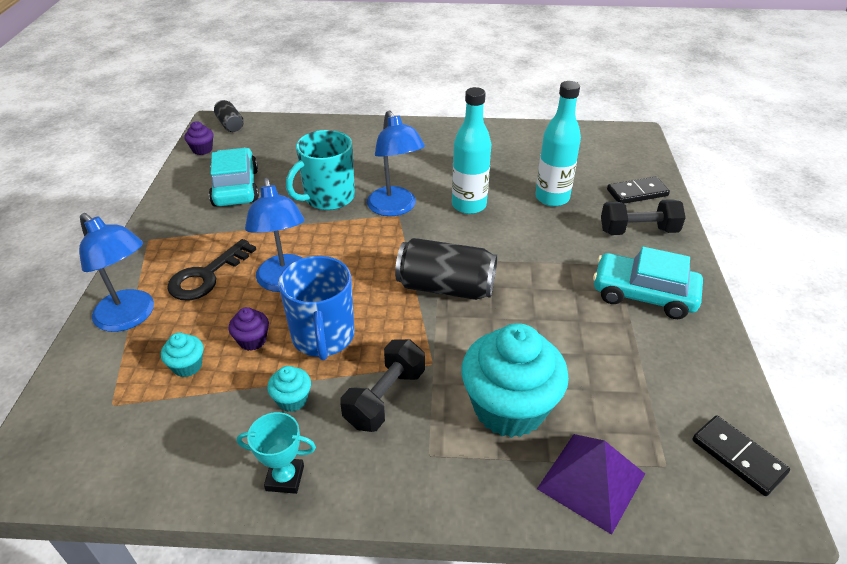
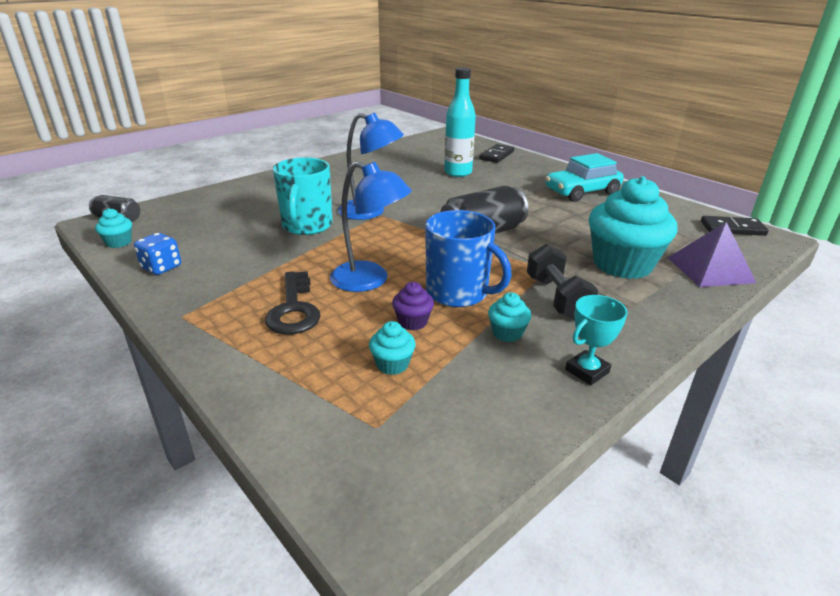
camera: 45 degrees left, 10 degrees down
(131, 317) = (273, 368): blue lamp -> none
(193, 188) = (161, 267): none -> blue dice
(202, 149) = (119, 242): purple cupcake -> turquoise cupcake
(236, 188) = (208, 251): turquoise car -> none
(469, 205) = (416, 193): turquoise bottle -> none
(638, 231) = (528, 169): black dumbbell -> none

